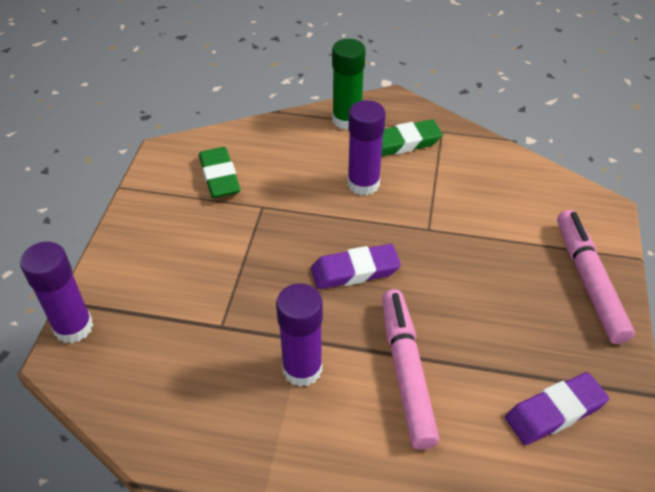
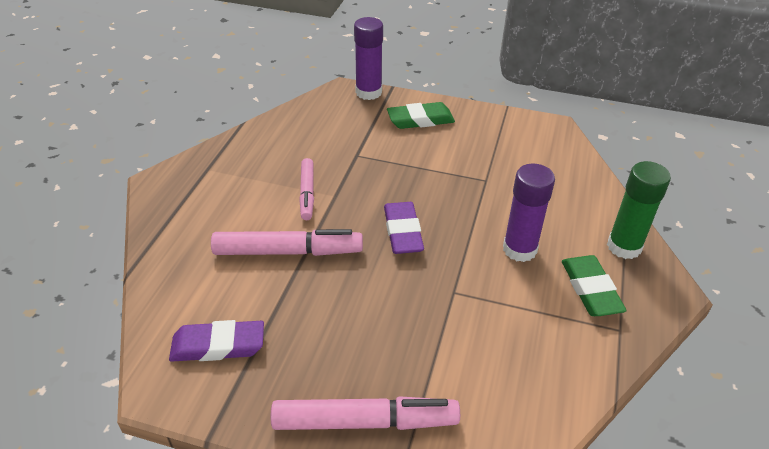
camera: 95 degrees right, 5 degrees down
(219, 177) = (523, 156): green eraser -> green eraser (420, 120)
(302, 369) = (307, 193): purple glue stick -> pink marker
(555, 412) = (218, 346): purple eraser -> purple eraser turned 75 degrees counterclockwise

